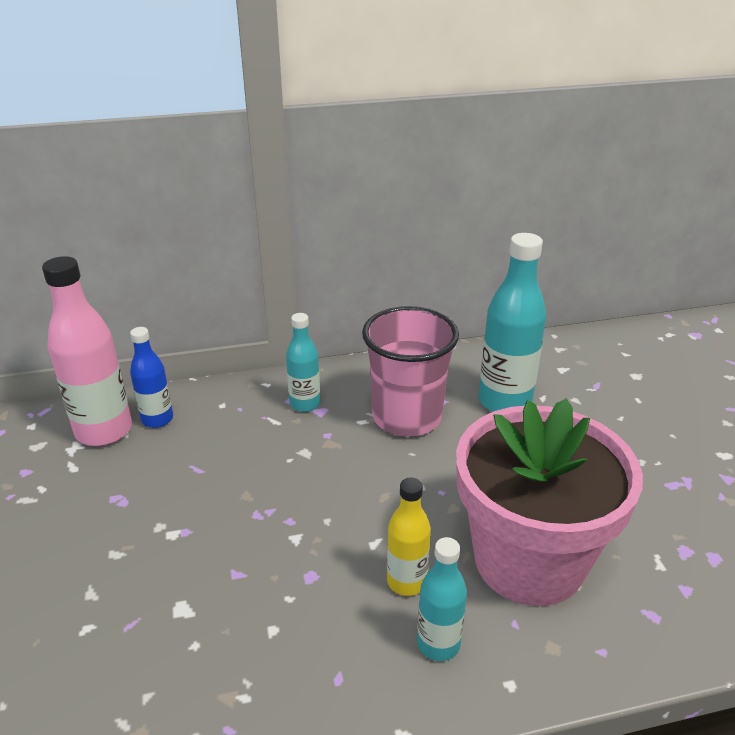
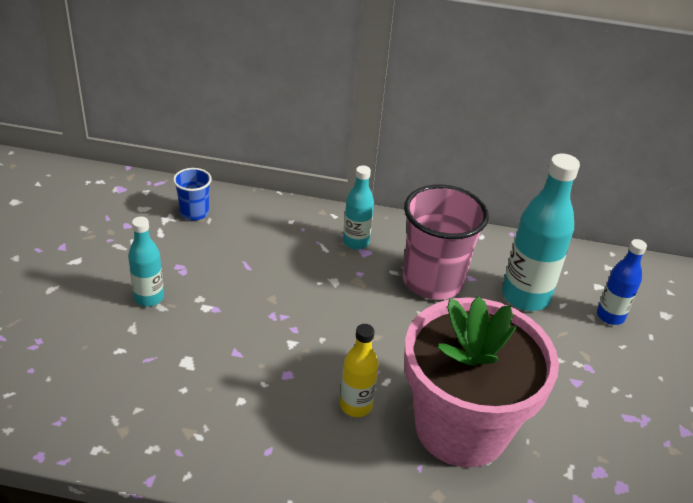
camera: 20 degrees right, 5 degrees up
(104, 431) = (194, 213): pink bottle -> blue cup
(157, 419) = (237, 217): blue bottle -> blue bottle (610, 316)
(438, 644) = (353, 457): turquoise bottle -> turquoise bottle (149, 298)

